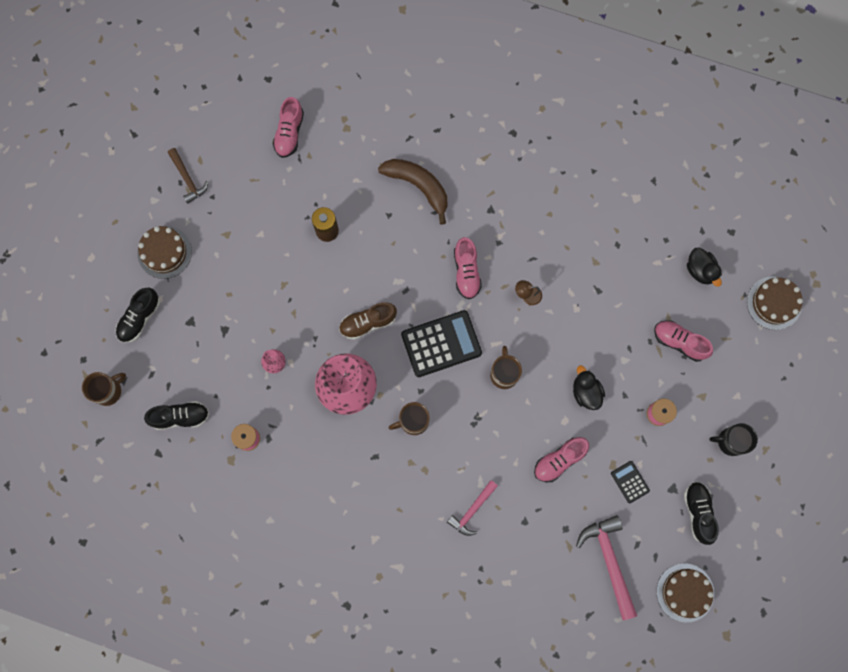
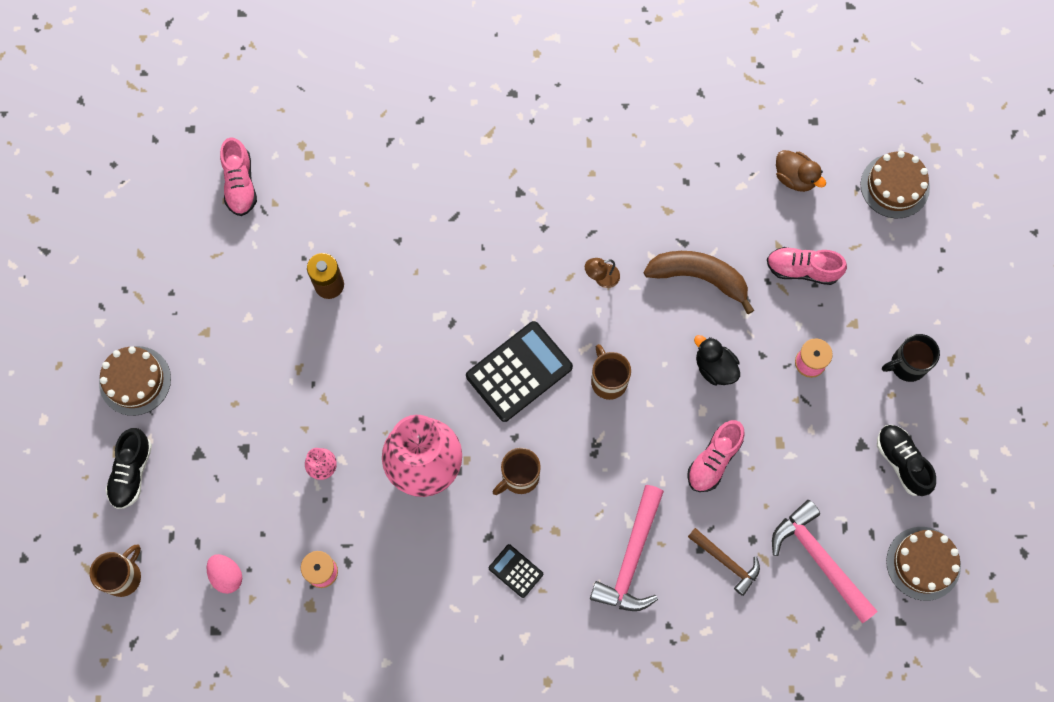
camera: 20 degrees left, 5 degrees down
(180, 417) = (227, 575): black shoe -> pink egg
(188, 179) = (133, 282): brown hammer -> brown hammer (726, 562)
(368, 323) = (420, 378): brown shoe -> none
(418, 186) = (422, 194): brown banana -> brown banana (699, 277)
(466, 272) = (518, 275): pink shoe -> none
(472, 510) = (631, 559): pink hammer -> pink hammer, size x1.61
(630, 482) = (807, 455): black calculator -> black calculator (516, 571)
(700, 270) = (795, 177): black duck -> brown duck

